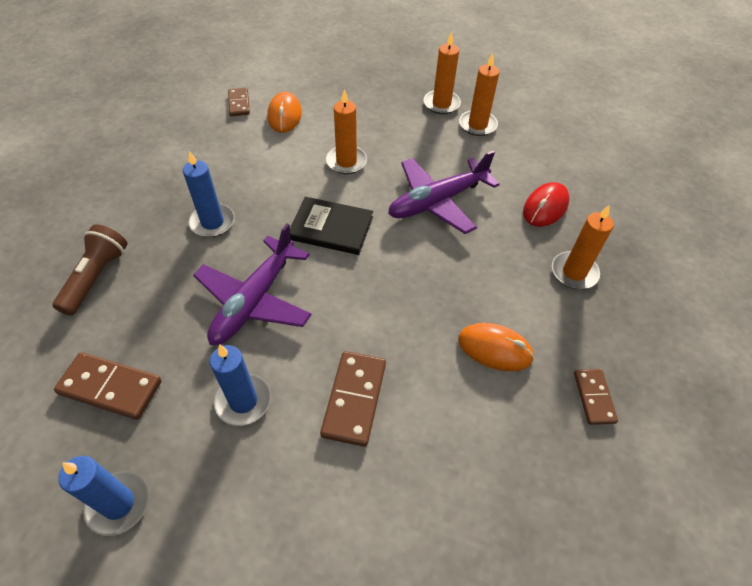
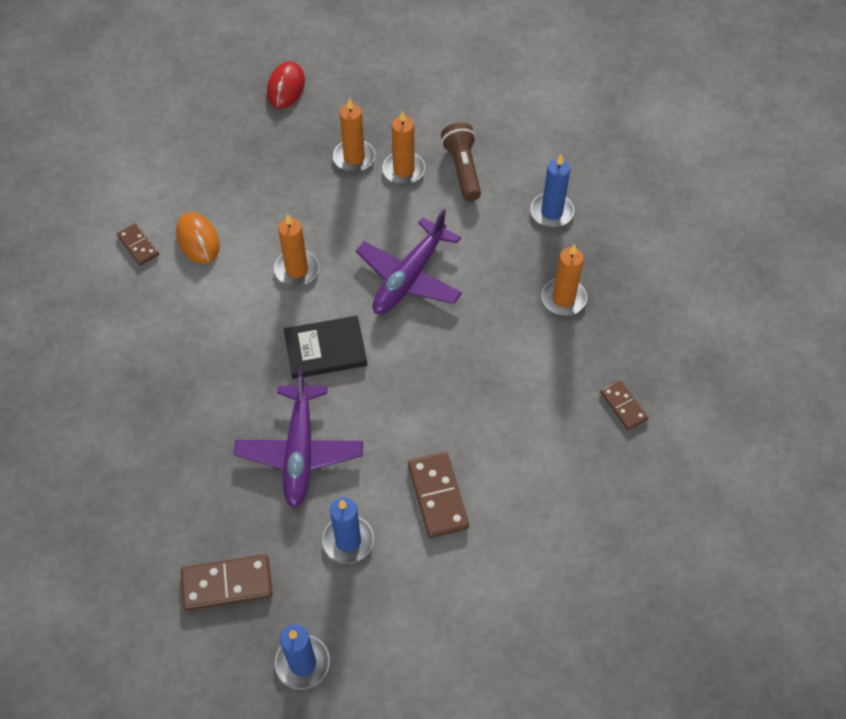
camera: 25 degrees left, 5 degrees up
(97, 277) = (136, 497): brown flashlight -> brown flashlight (463, 169)
(212, 222) = (207, 394): blue candle -> blue candle (551, 212)
(494, 349) = (529, 400): orange mouse -> none
(545, 207) = (510, 241): red mouse -> red mouse (286, 87)

